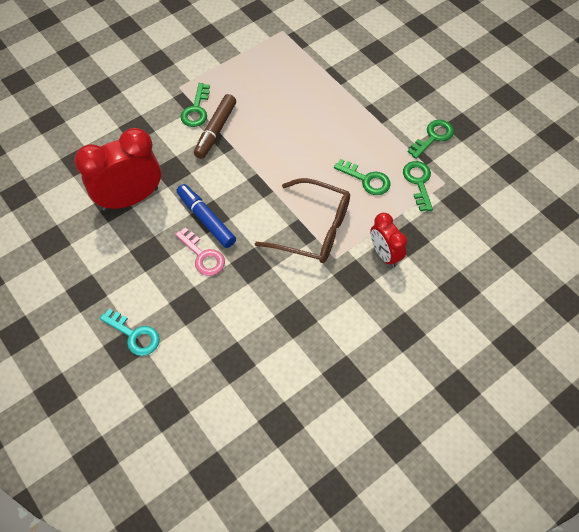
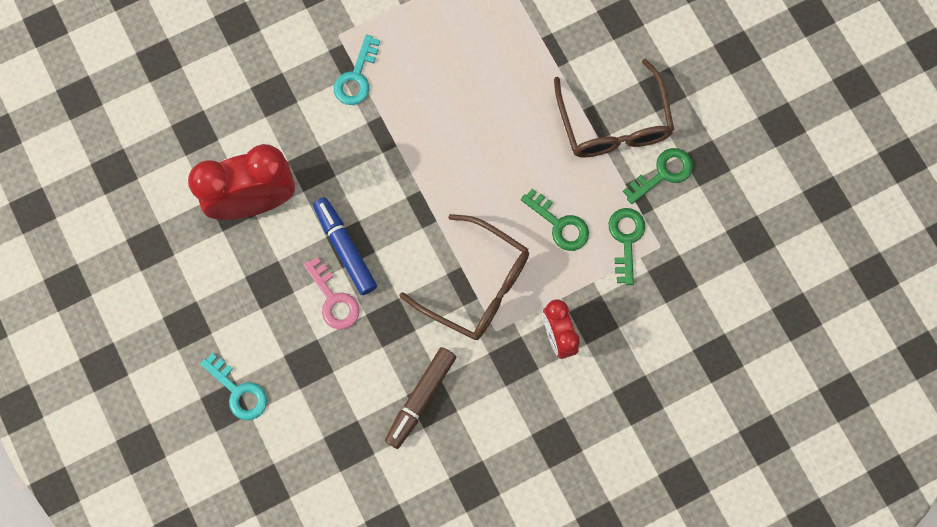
camera: 10 degrees right, 15 degrees up
(196, 109) = (356, 77): green key -> turquoise key
(215, 131) = (377, 115): brown marker -> brown marker (420, 399)
(389, 112) = (614, 123): none -> brown glasses

